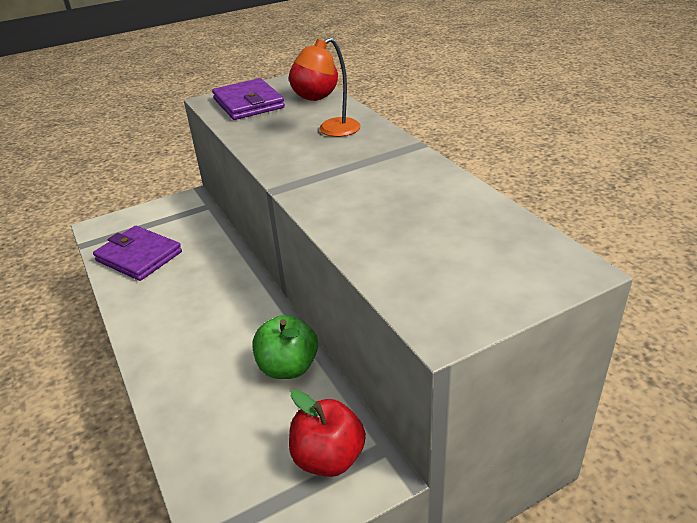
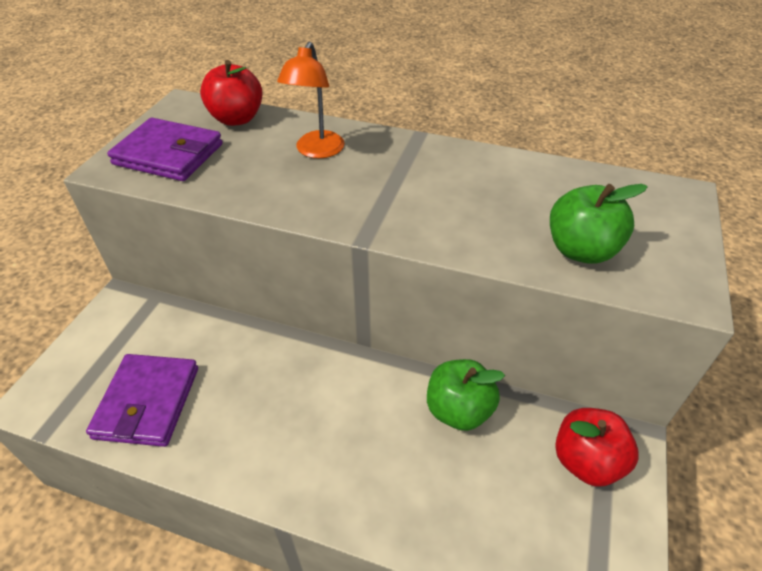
camera: 45 degrees left, 10 degrees up
(139, 256) = (147, 402): purple wallet -> purple wallet turned 75 degrees counterclockwise
(407, 261) = (581, 250): none -> green apple

